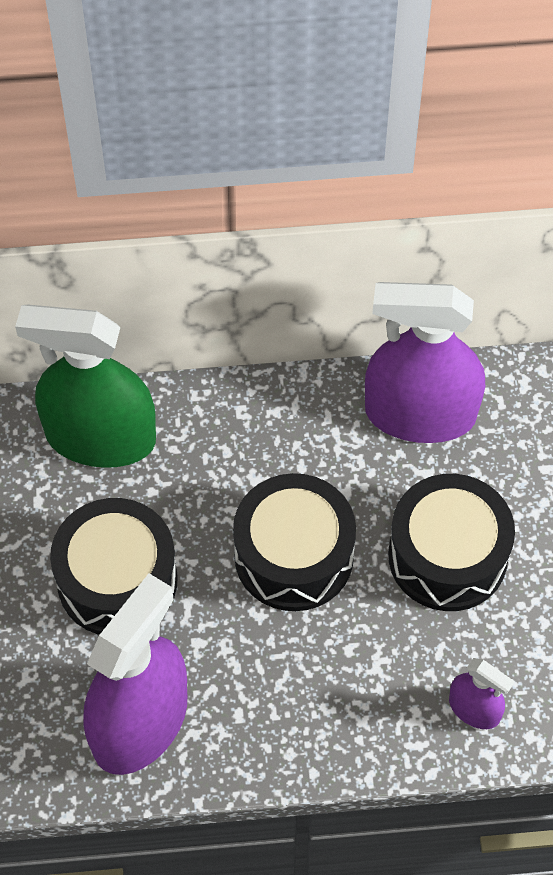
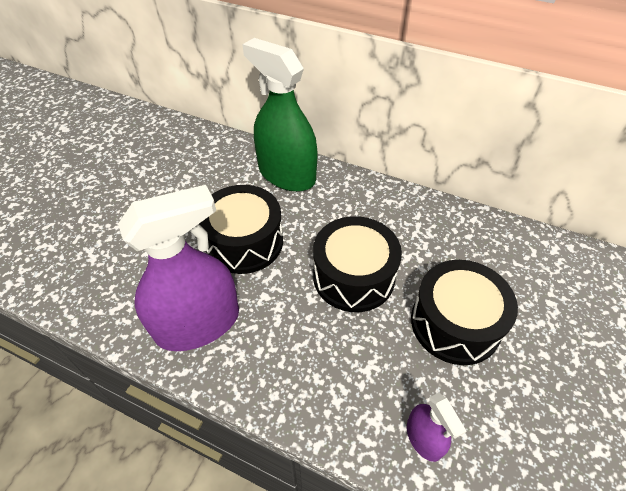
camera: 30 degrees right, 10 degrees down
(420, 414) = (476, 237): purple spray bottle -> none

